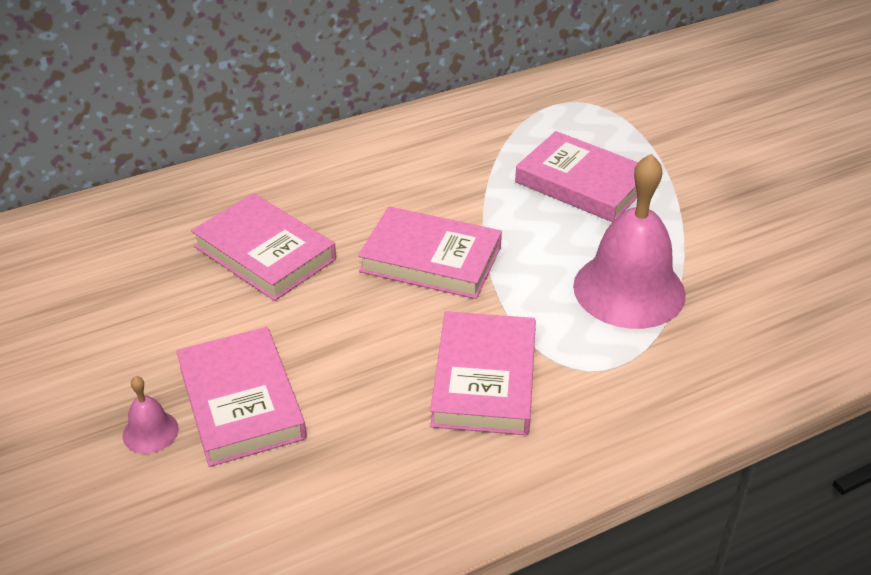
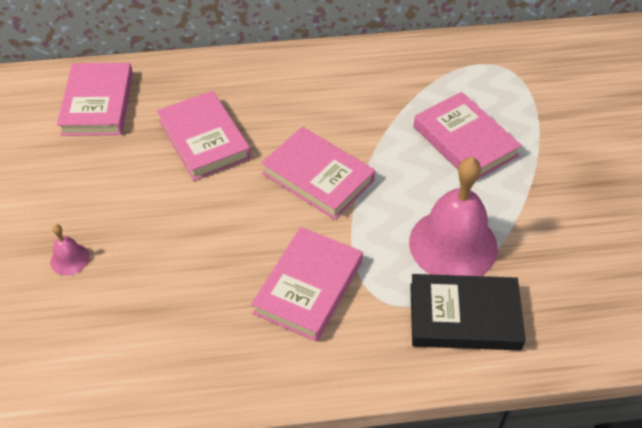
camera: 20 degrees right, 10 degrees up
(241, 402) = (136, 254): pink book -> pink book (98, 104)
(684, 360) = (464, 316): none -> black book

